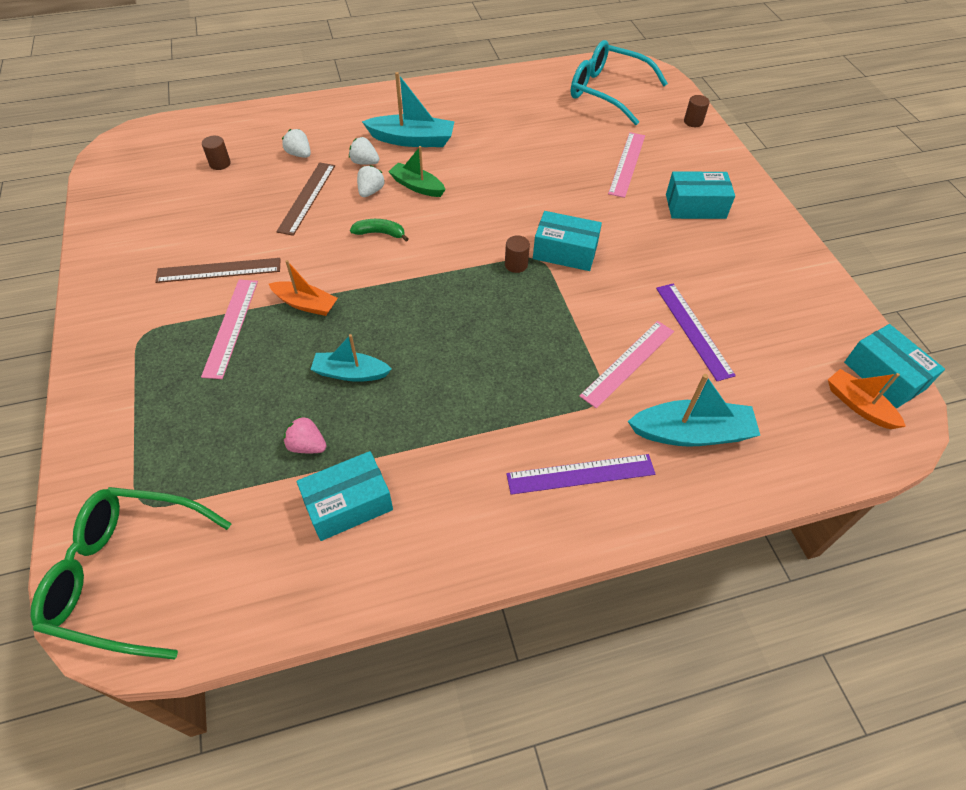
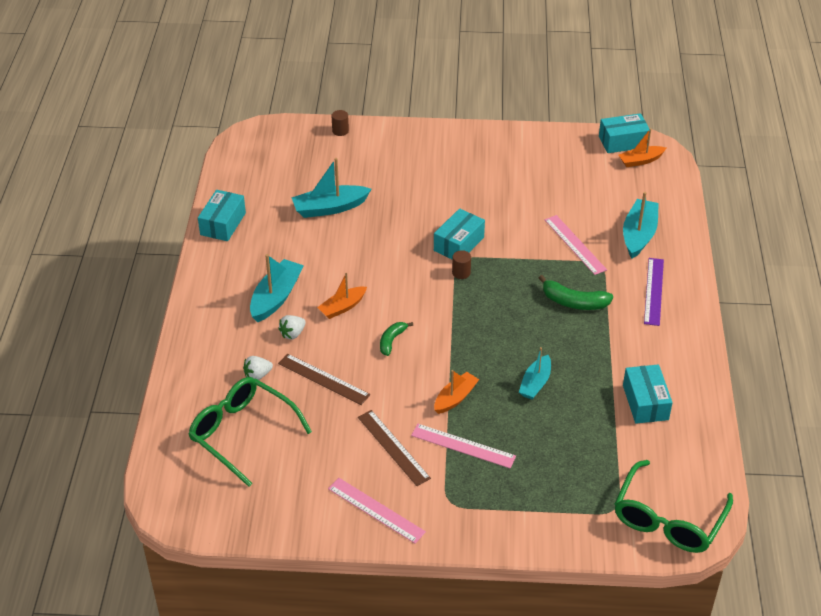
camera: 70 degrees left, 10 degrees down
(219, 270) = (393, 447): brown ruler -> brown ruler turned 45 degrees counterclockwise
(220, 163) = (242, 433): brown cylinder -> green glasses
(307, 445) = (592, 416): pink strawberry -> none
(371, 191) = (335, 337): white strawberry -> none
(417, 186) = (342, 307): green boat -> orange boat
(514, 383) = (574, 302): none -> green banana
(564, 143) = (329, 208): none -> turquoise boat
(607, 91) = (272, 163): turquoise glasses -> none
(627, 164) = (374, 182): pink ruler -> pink ruler (376, 510)
(693, 330) = (558, 206): purple ruler -> none
(695, 206) = (440, 164): turquoise box -> turquoise box (223, 224)

